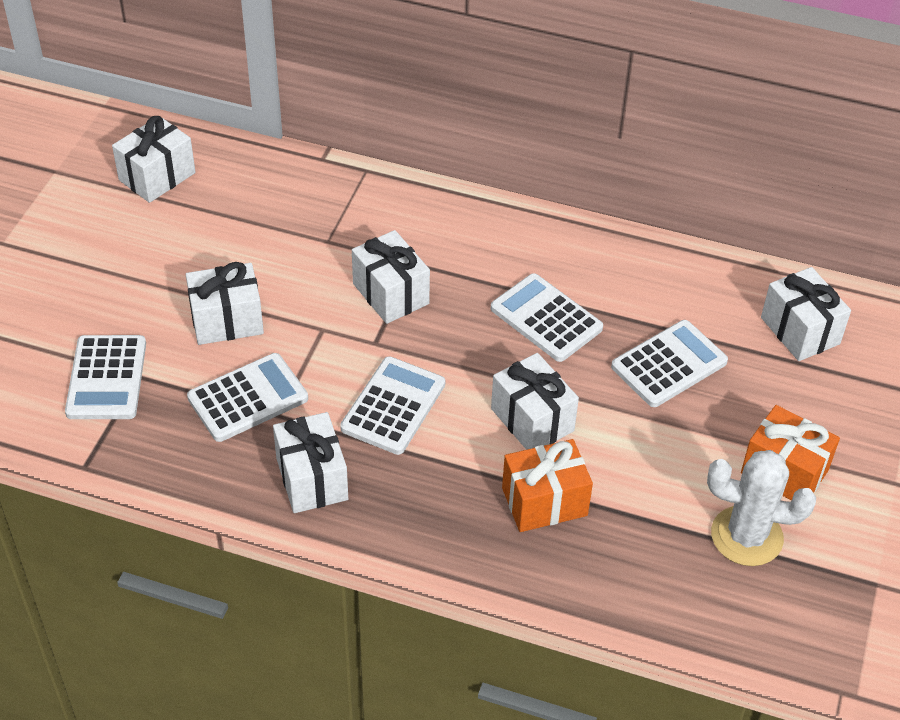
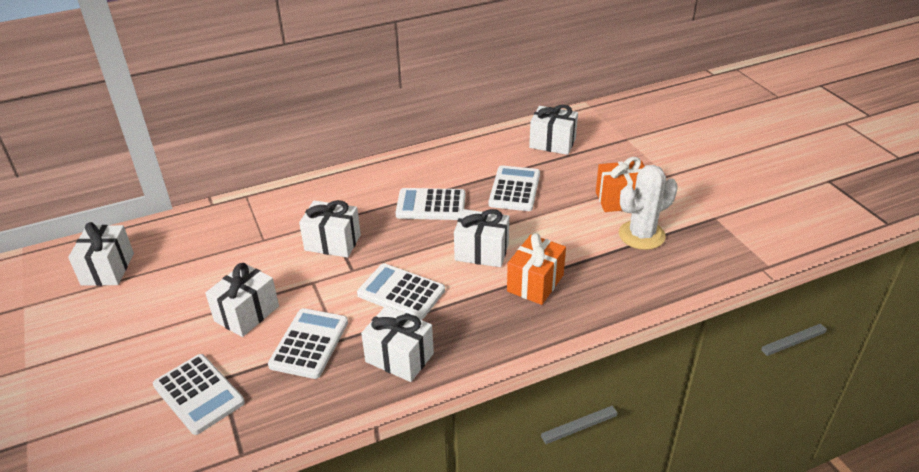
camera: 40 degrees left, 10 degrees down
(393, 406) = (401, 292): white calculator -> white calculator turned 45 degrees counterclockwise

